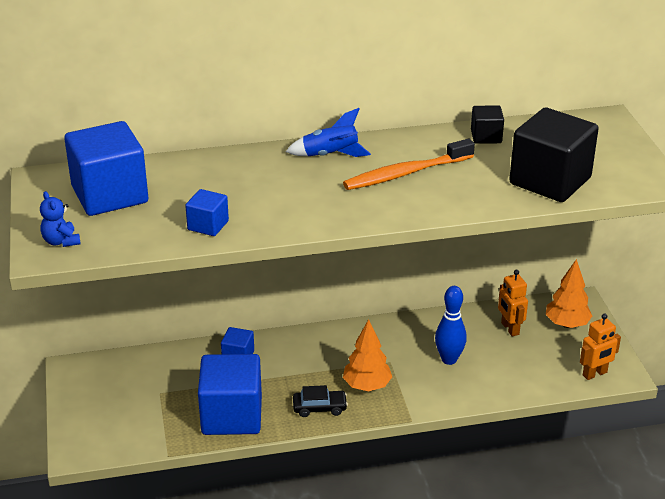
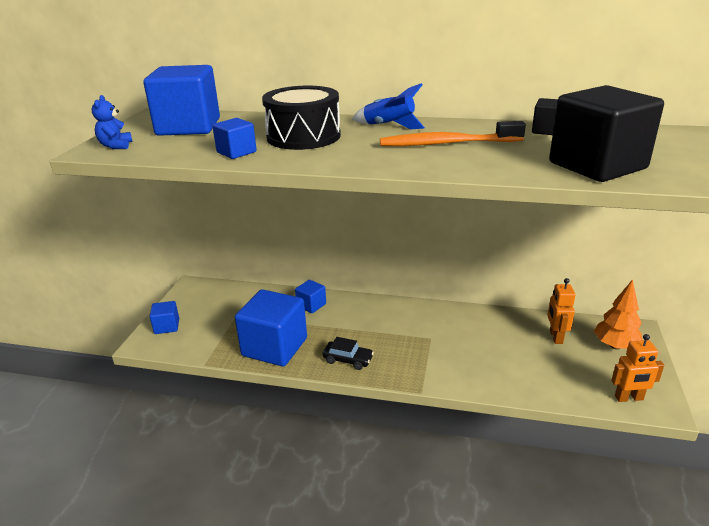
camera: 25 degrees right, 5 degrees down
(85, 426) = (167, 326): none -> blue cube
(255, 188) = (303, 136): none -> black drum
(367, 386) = (399, 352): orange tree -> none
(449, 359) = (485, 349): blue bowling pin -> none

